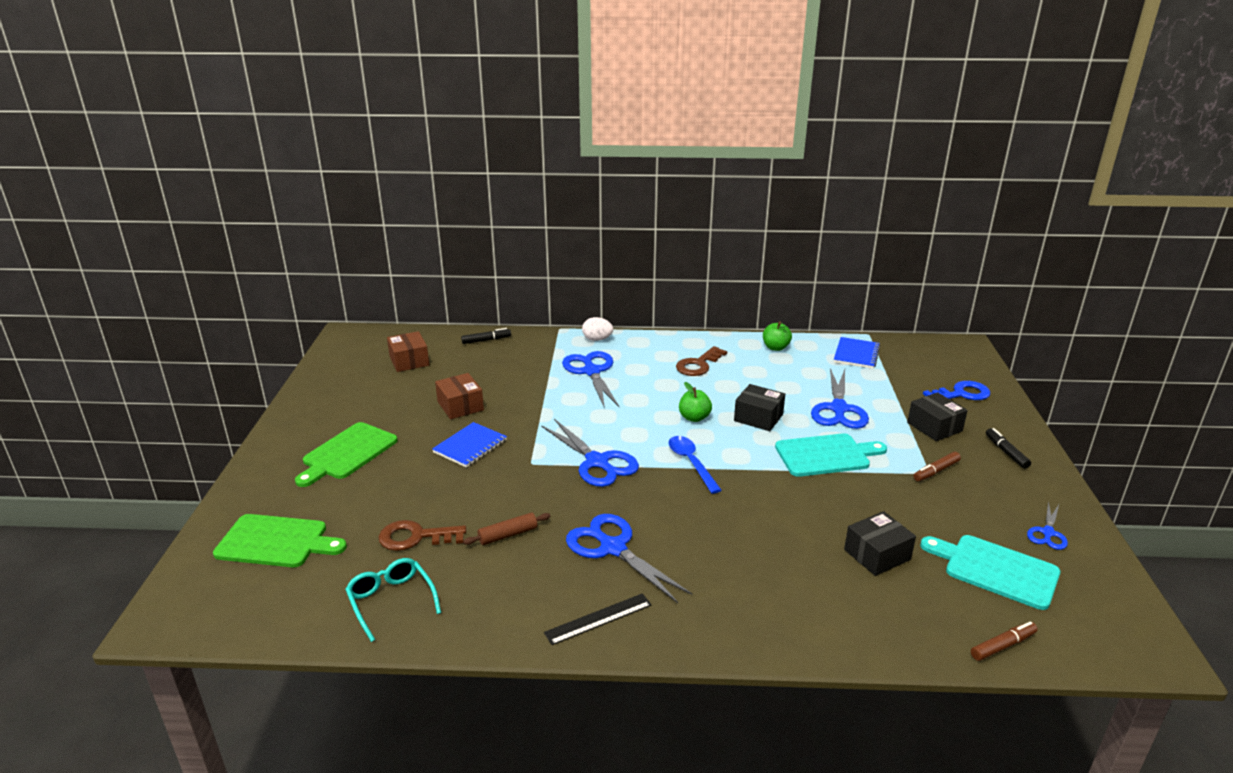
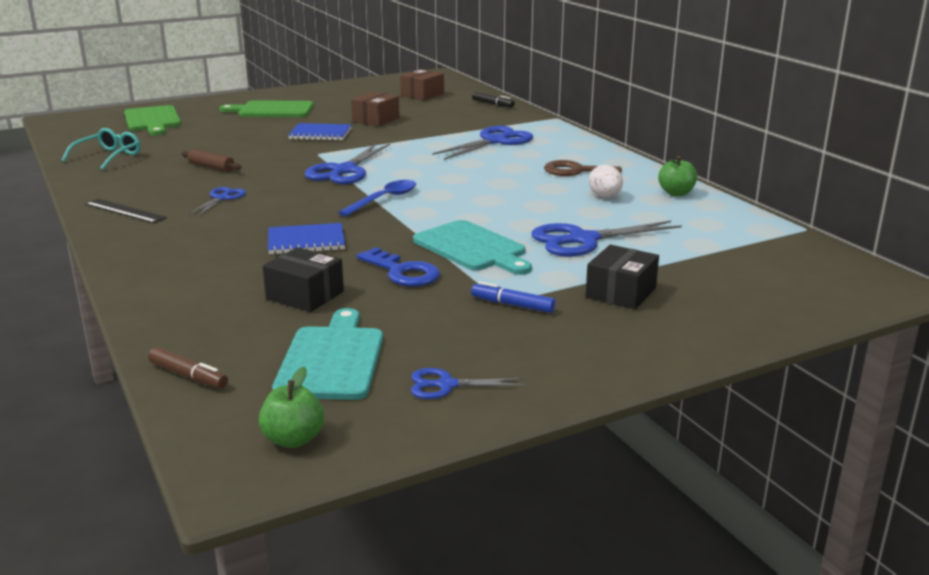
camera: 60 degrees right, 5 degrees down
(415, 537) = (186, 146): brown key -> none
(597, 339) = (559, 132): white egg -> white egg (605, 196)
(613, 548) = (222, 198): blue scissors -> blue scissors, size x0.55
(694, 418) = (468, 187): green apple -> green apple (293, 439)
(758, 417) = (507, 210): black box -> none
(856, 354) = (736, 230): blue notebook -> blue notebook (306, 241)
(936, 471) = (512, 305): brown marker -> blue marker
(961, 394) = (739, 299): blue key -> blue key (403, 272)
(1006, 452) = (620, 342): black marker -> none

